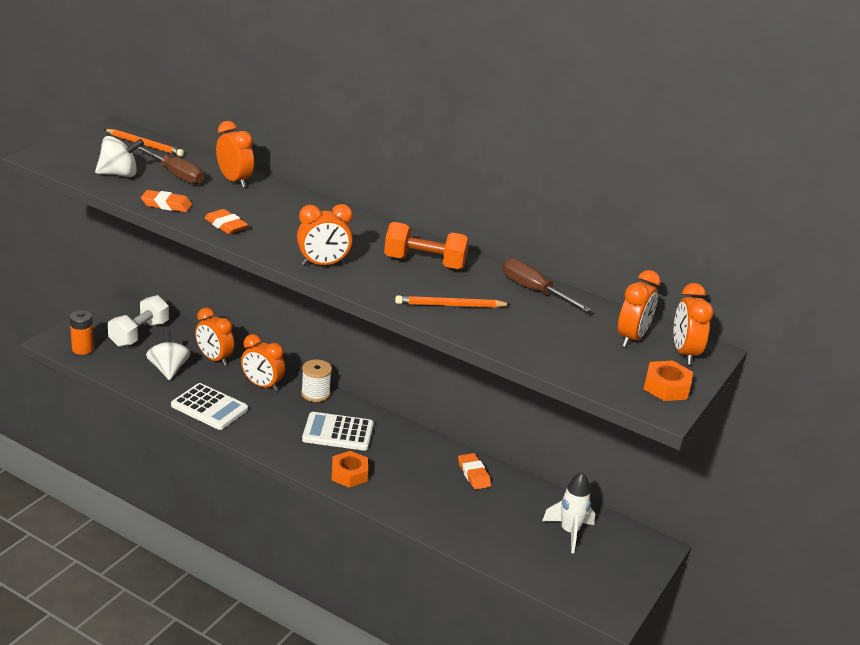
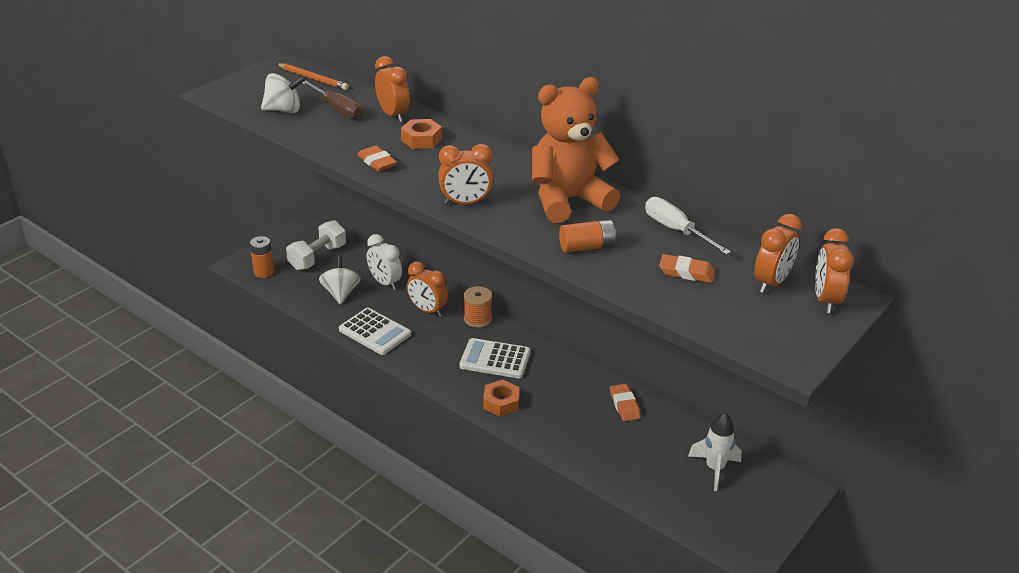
camera: 10 degrees right, 5 degrees up
(166, 205) = (323, 141): orange eraser -> orange eraser (686, 272)
(214, 359) = (385, 283): orange clock -> white clock
(315, 393) = (477, 319): white spool -> orange spool
(424, 263) = (568, 200): orange dumbbell -> orange teddy bear
(450, 305) = (587, 247): orange pencil -> orange battery
(534, 291) = (676, 230): brown screwdriver -> white screwdriver
(666, 387) = (800, 338): orange nut -> orange nut (421, 139)

